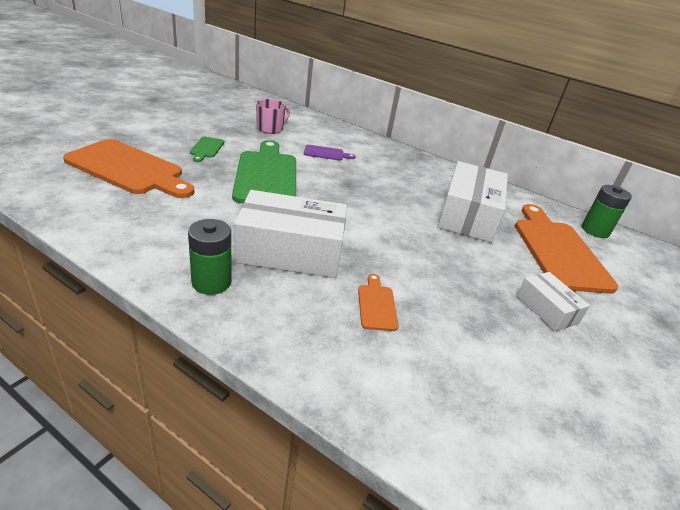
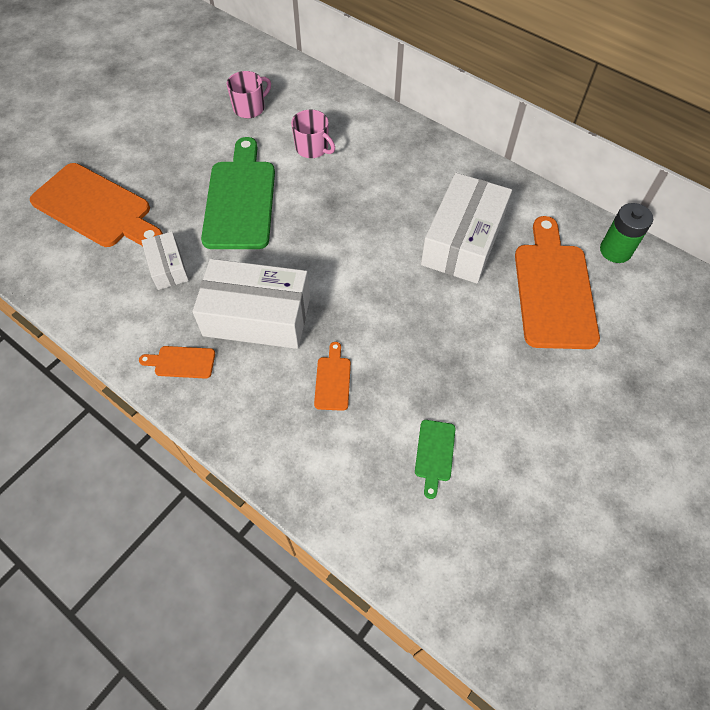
camera: 10 degrees right, 25 degrees up
(206, 148) = (175, 159): green cutting board -> green cutting board (434, 454)
(211, 282) = (181, 362): green battery -> orange cutting board
(326, 153) = (312, 148): purple cutting board -> pink mug
(546, 309) = (507, 375): white box -> white box (168, 267)

